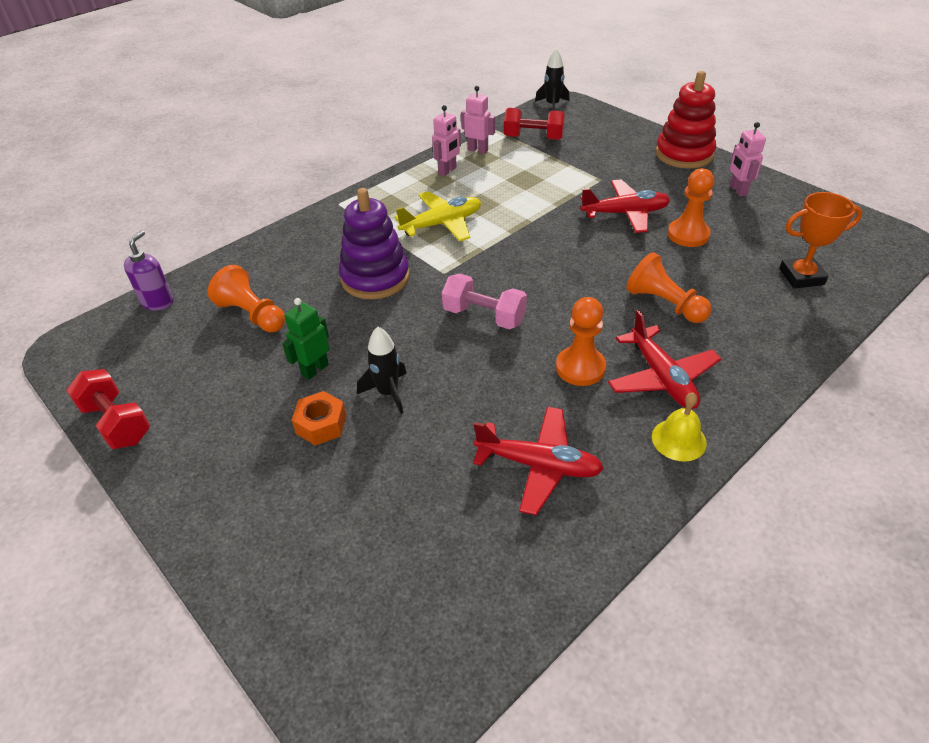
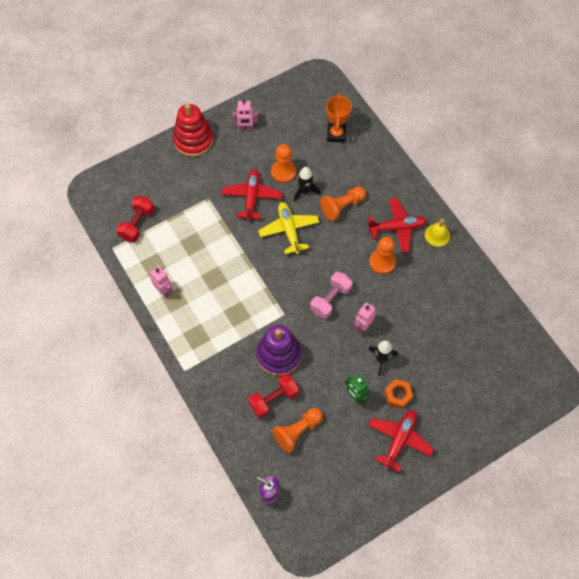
camera: 80 degrees left, 20 degrees up
(117, 423) = (375, 506): red dumbbell -> red dumbbell (273, 399)
(442, 224) = (231, 306): yellow plane -> yellow plane (289, 230)
(478, 150) = (141, 265): pink robot -> pink robot (363, 326)
(538, 465) = (442, 298): red plane -> red plane (399, 440)
(552, 105) = (91, 198): black rocket -> black rocket (305, 191)

